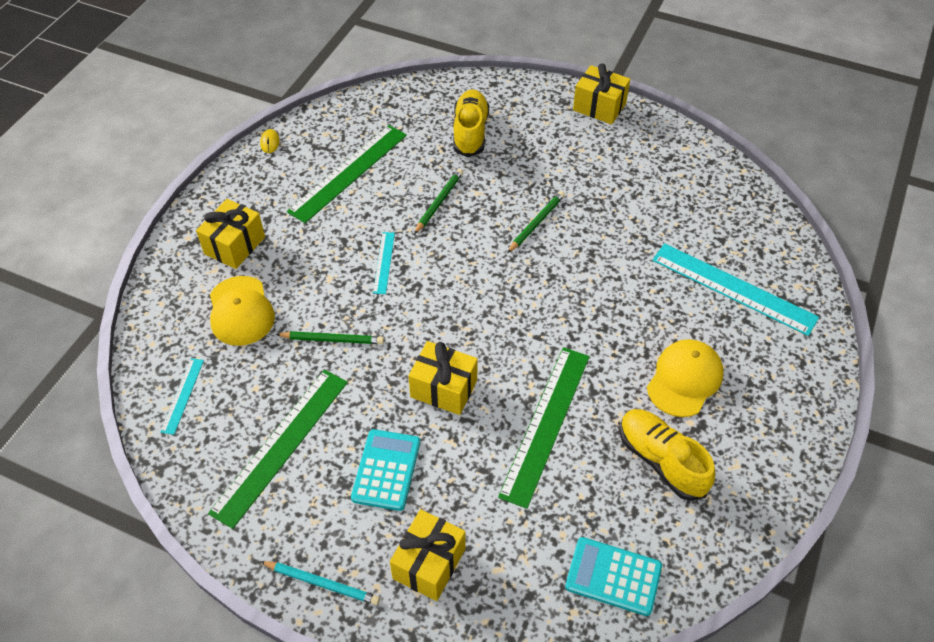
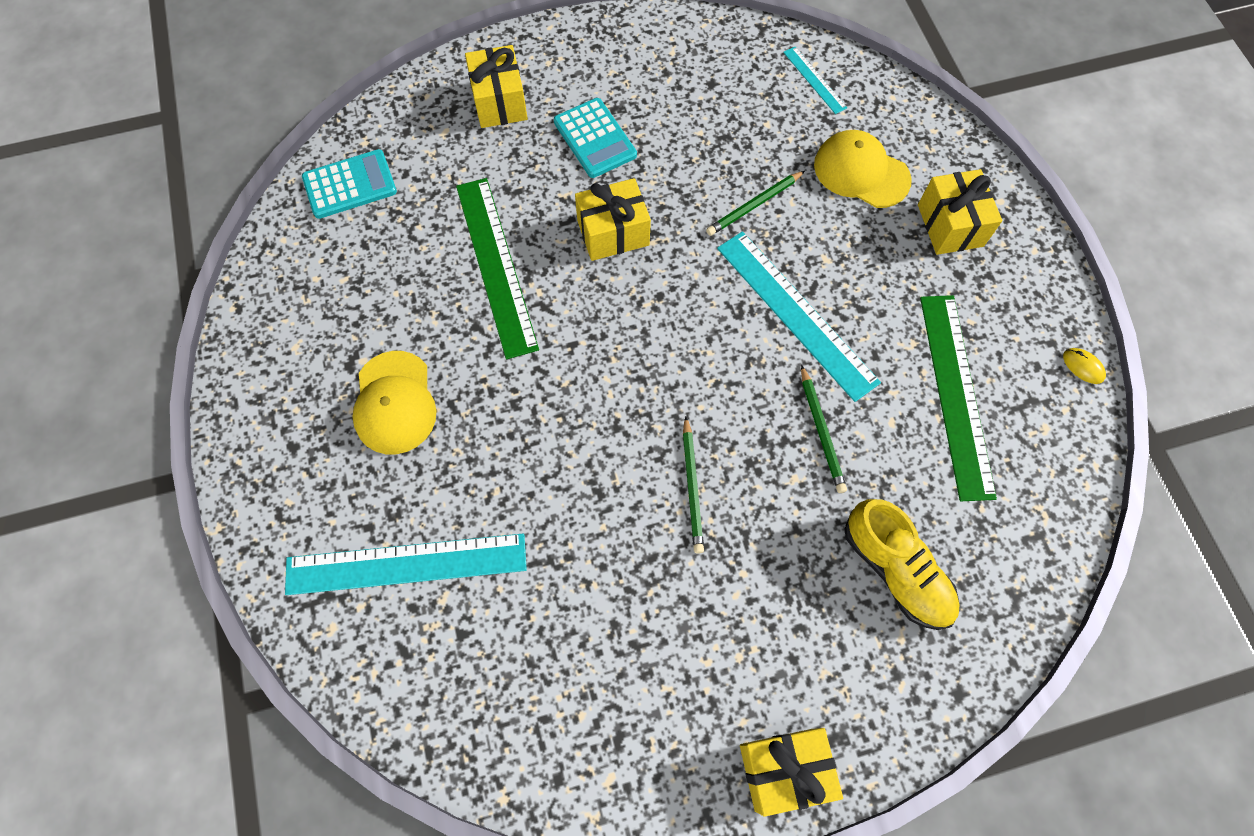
camera: 140 degrees right, 15 degrees up
(281, 445) = (695, 100): green ruler -> none
(322, 583) = (564, 42): turquoise pencil -> none
(384, 262) = (796, 314): turquoise ruler -> turquoise ruler, size x2.08
(661, 460) = (368, 304): yellow shoe -> none

